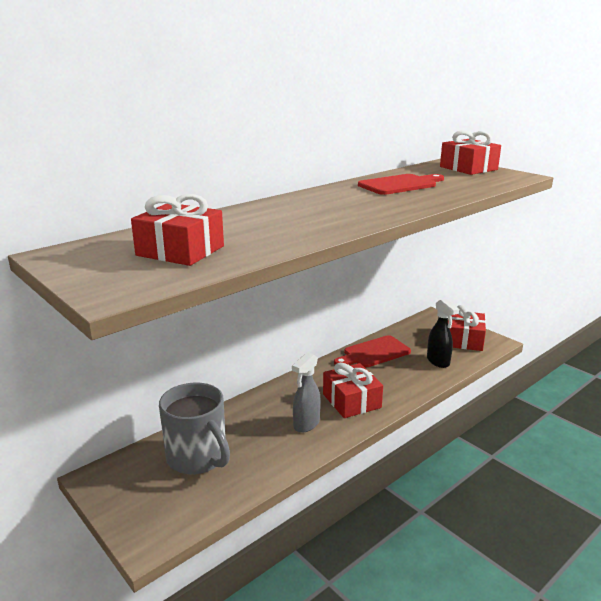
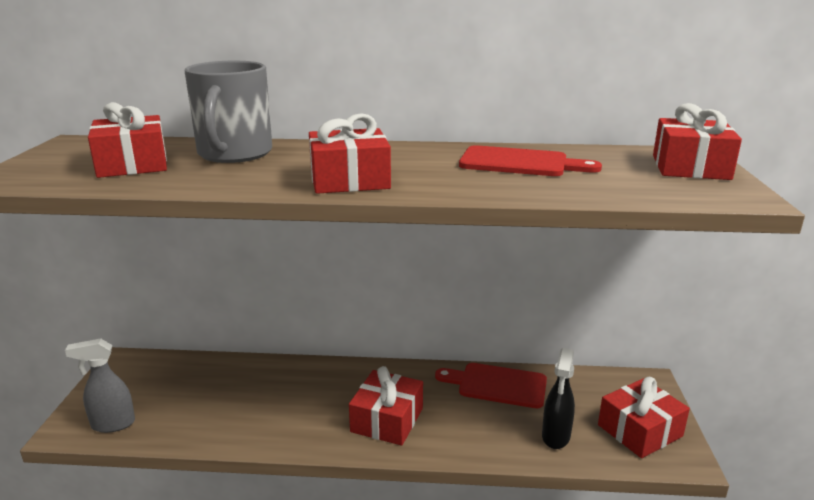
camera: 45 degrees right, 0 degrees up
(198, 458) = (194, 389): grey mug -> grey mug (234, 154)
(306, 424) = (311, 415): grey spray bottle -> grey spray bottle (112, 424)
(353, 216) = (349, 180): none -> red gift

